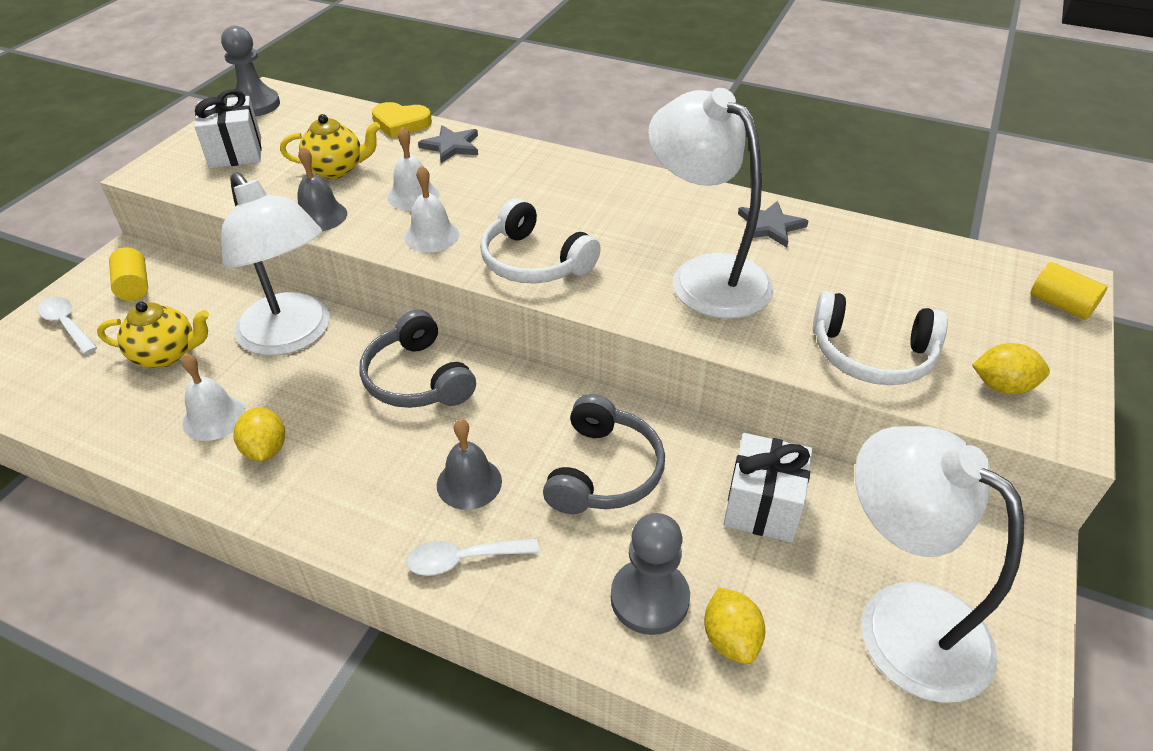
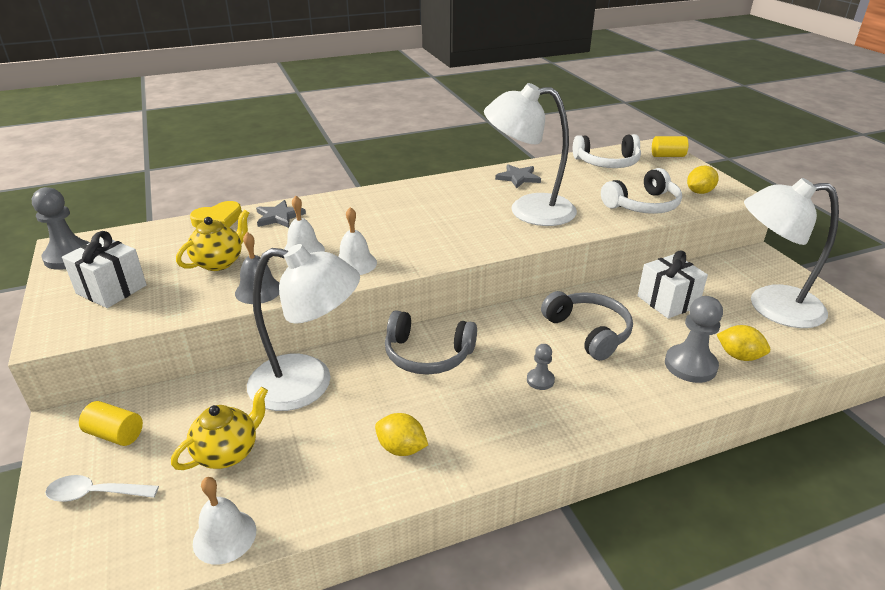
camera: 45 degrees left, 10 degrees down
(214, 417) = (334, 458): white bell -> white bell (224, 536)
(463, 559) = (596, 412): white spoon -> none
(469, 483) = (540, 380): grey bell -> grey pawn
(534, 262) = (437, 246): white headphones -> white headphones (607, 163)

